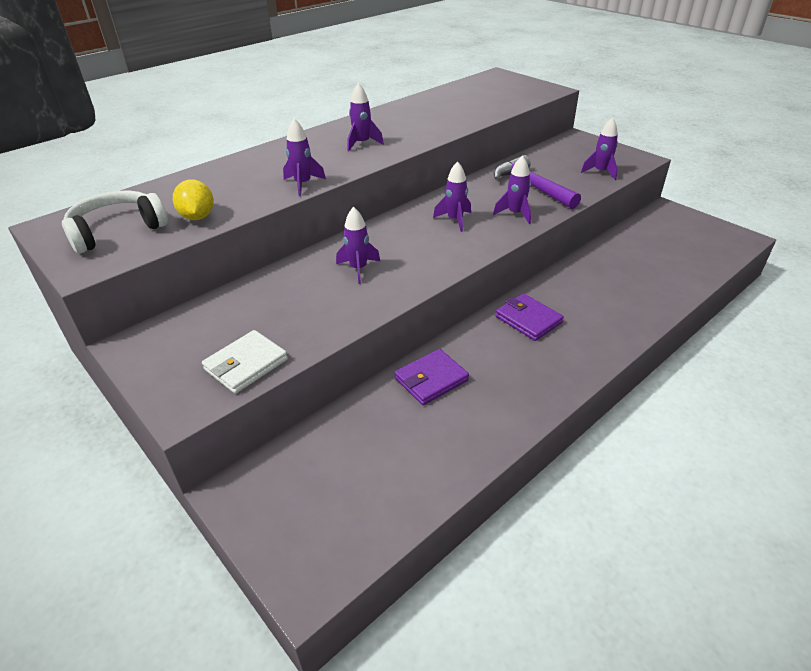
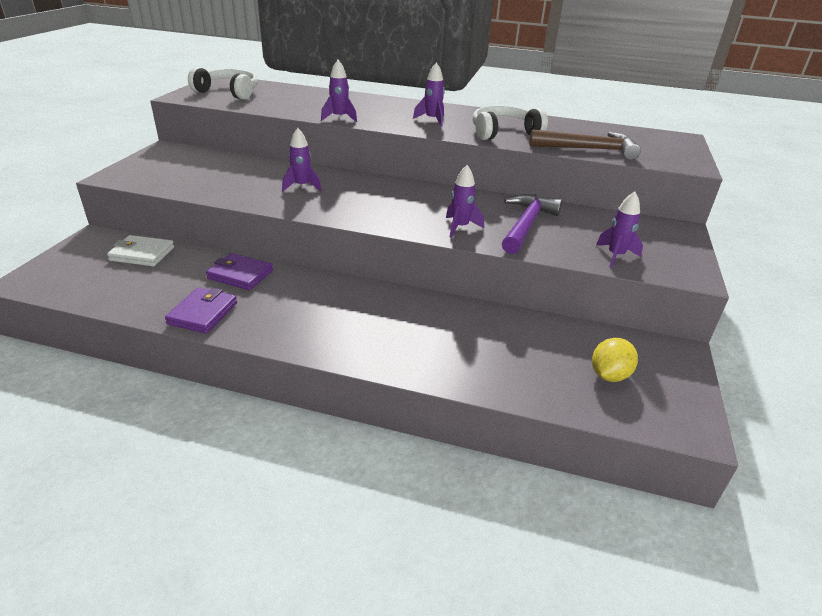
camera: 55 degrees right, 5 degrees down
(198, 217) = (263, 104): yellow lemon -> yellow lemon (609, 375)
(246, 364) = (163, 181): white wallet -> white wallet (142, 254)
(426, 125) = (503, 132): none -> white headphones
(455, 220) = (415, 204): purple rocket -> none
(494, 108) = (589, 149): none -> brown hammer
(528, 320) = (356, 301): purple wallet -> purple wallet (203, 313)

